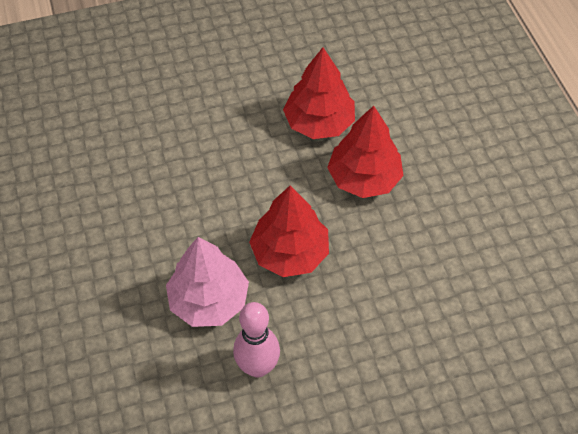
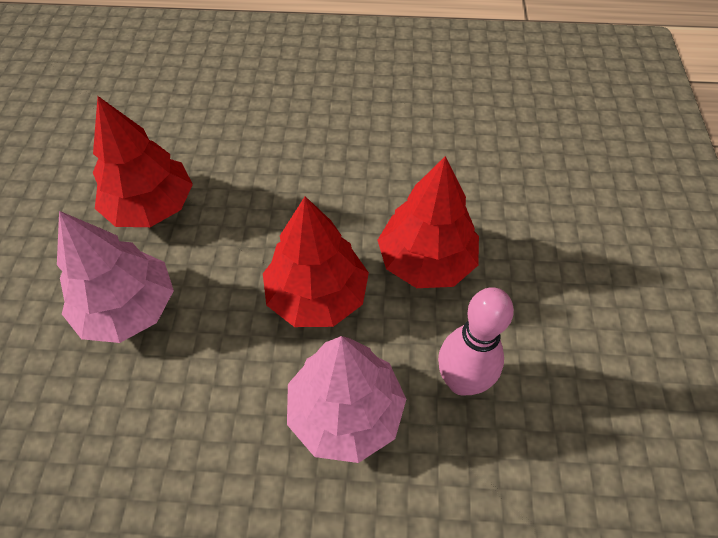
camera: 70 degrees left, 0 degrees up
(235, 148) = (128, 308): none -> pink tree
(364, 178) = (254, 190): red tree -> red tree (426, 261)

